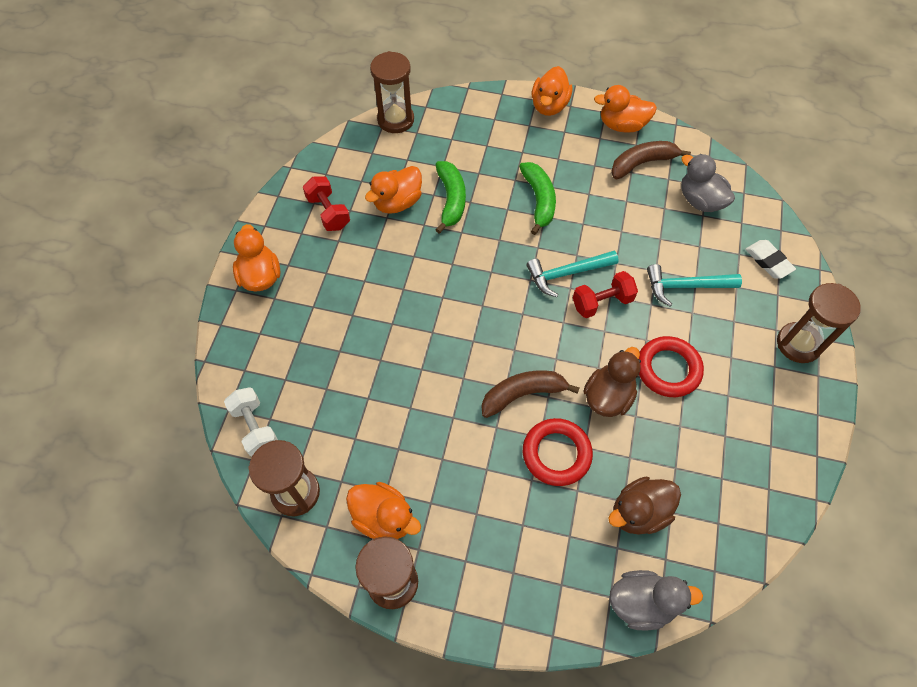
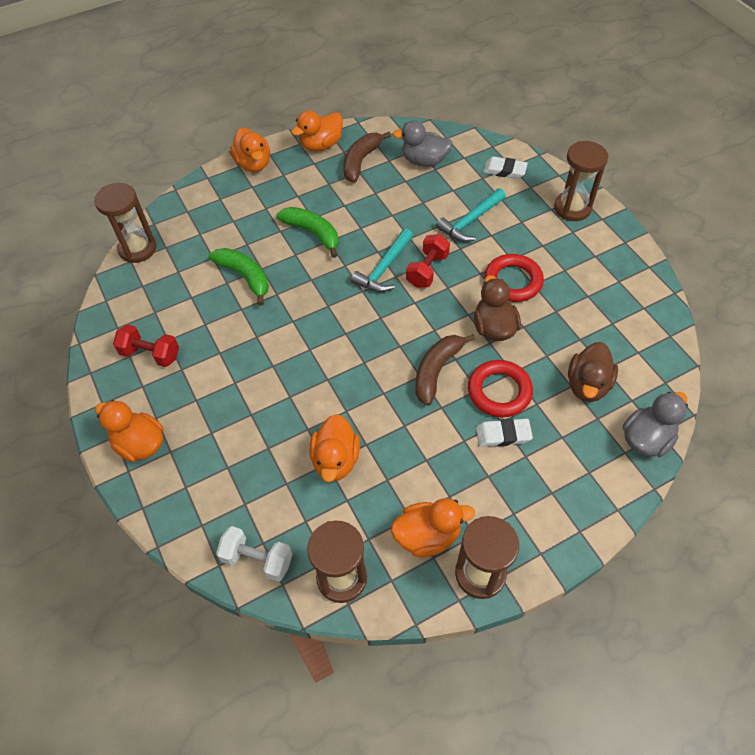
camera: 40 degrees left, 5 degrees down
(397, 202) = (203, 307): orange duck -> orange duck (335, 460)
(522, 492) = (503, 435): none -> white eraser

